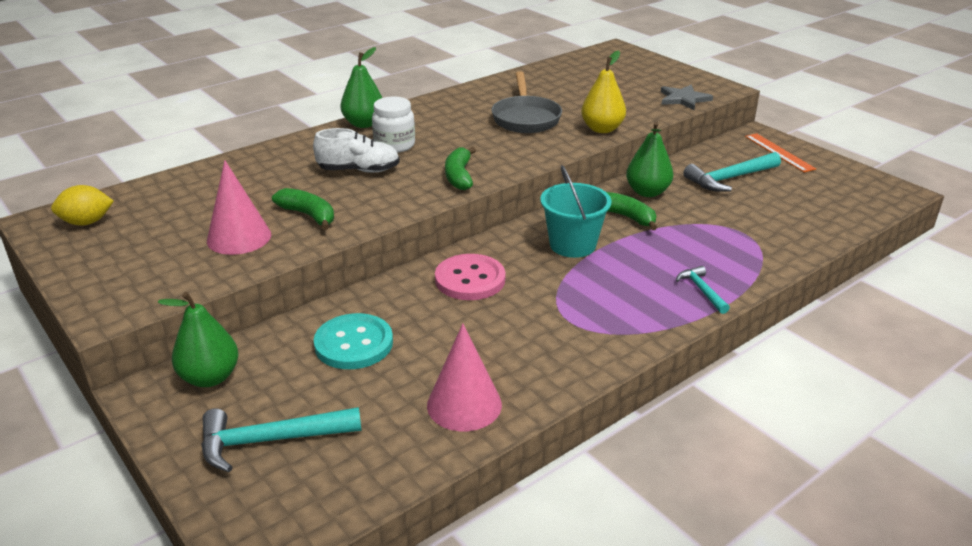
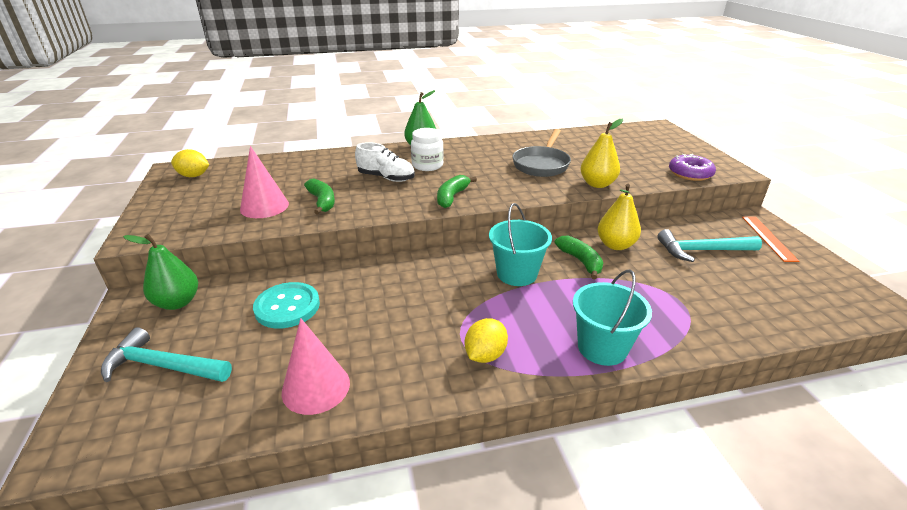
camera: 25 degrees right, 0 degrees up
(470, 279) = (413, 280): pink button -> none
(603, 327) = (485, 355): none -> yellow lemon
(647, 192) = (615, 245): green pear -> yellow pear
(683, 99) = (690, 173): grey star -> purple donut
(701, 290) = (602, 347): turquoise hammer -> turquoise bucket

